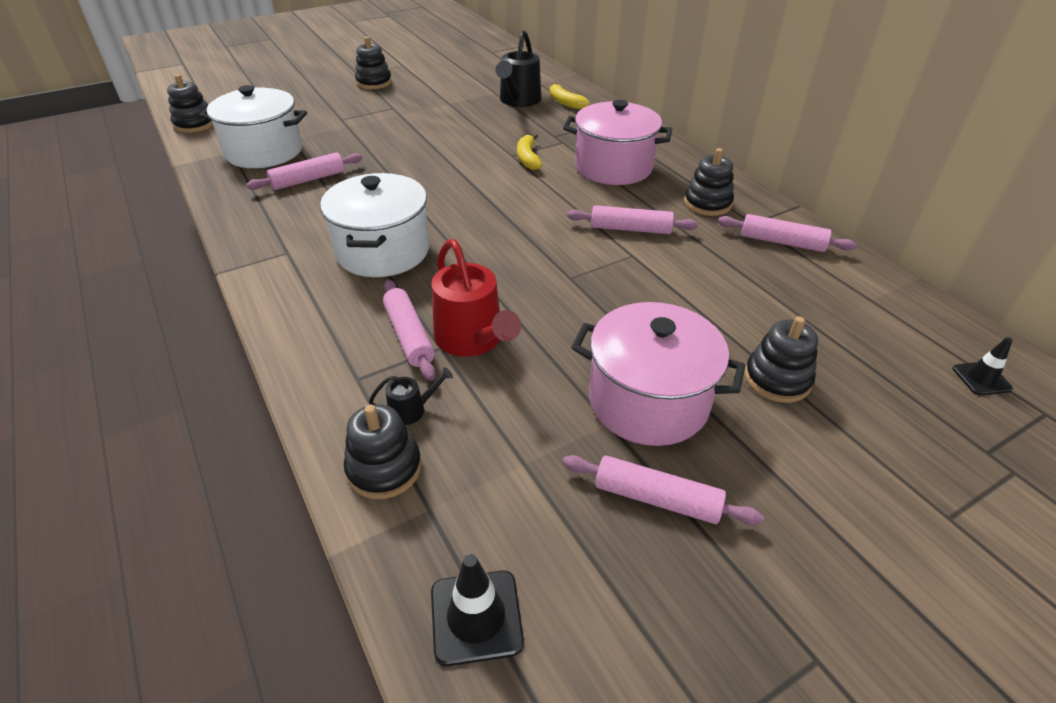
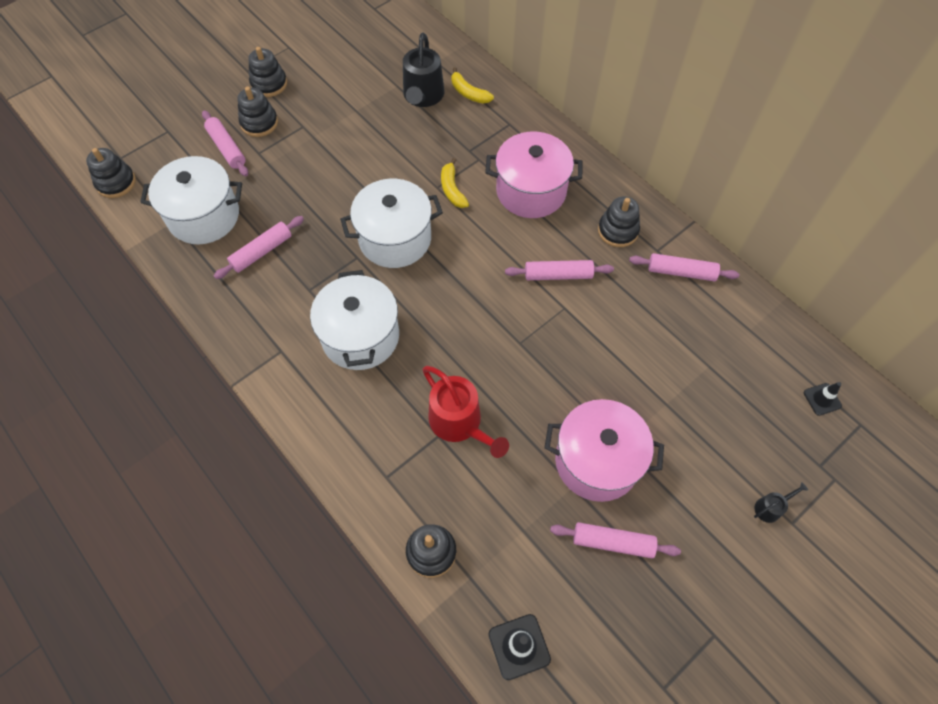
camera: 10 degrees left, 20 degrees up
(409, 336) = (411, 428): pink rolling pin -> pink rolling pin (226, 148)
(411, 410) = (434, 498): black watering can -> black watering can (770, 508)
(453, 185) = (395, 239): none -> white pot
(777, 379) = (683, 424): black stacking toy -> black stacking toy (259, 123)

